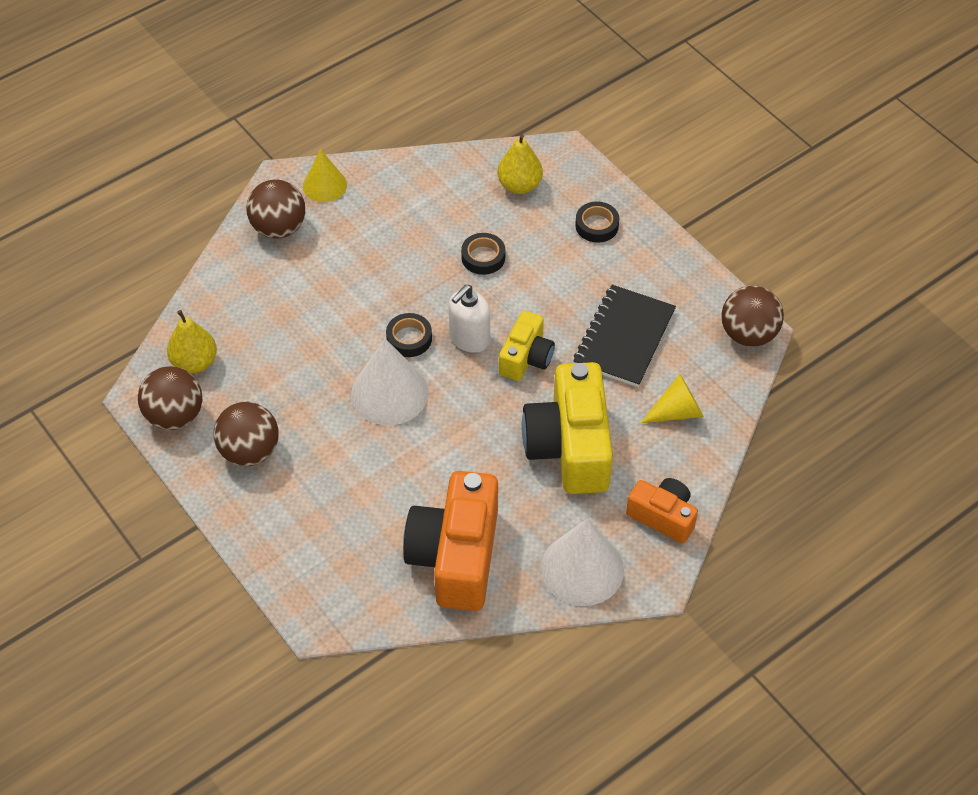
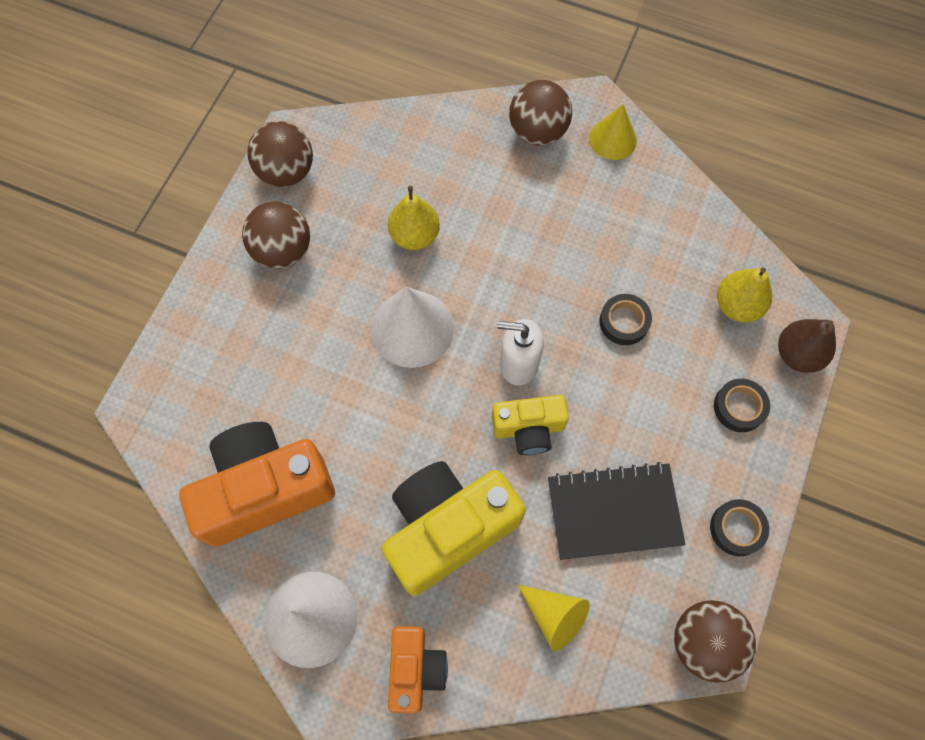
camera: 60 degrees right, 15 degrees up
(195, 362) = (350, 154): yellow pear -> yellow pear (415, 235)
(409, 338) = (484, 310): black tape -> black tape (737, 529)
(581, 172) = (797, 354): none -> brown pear

